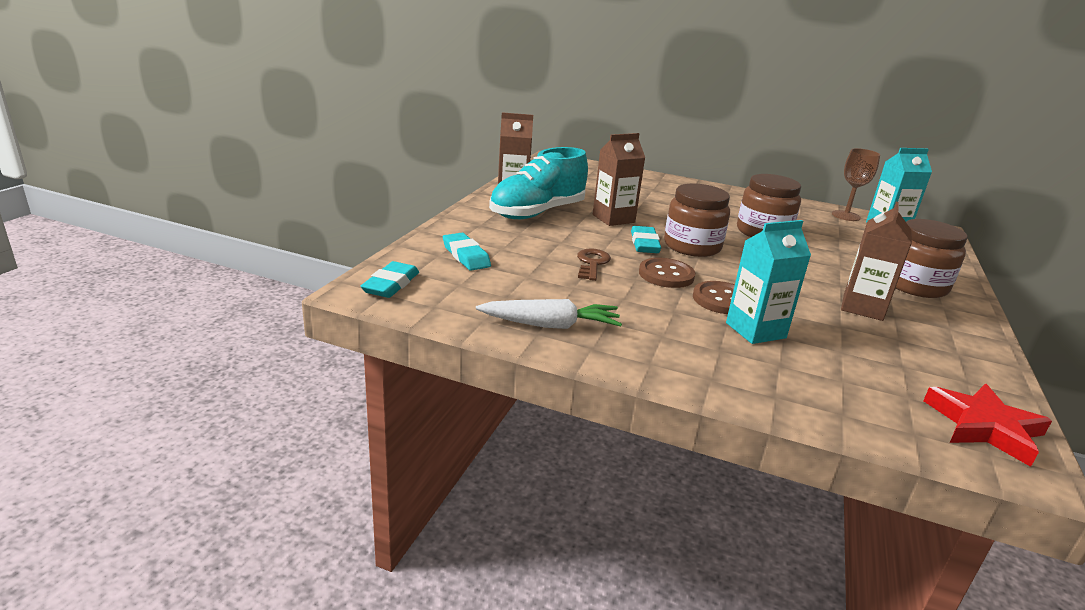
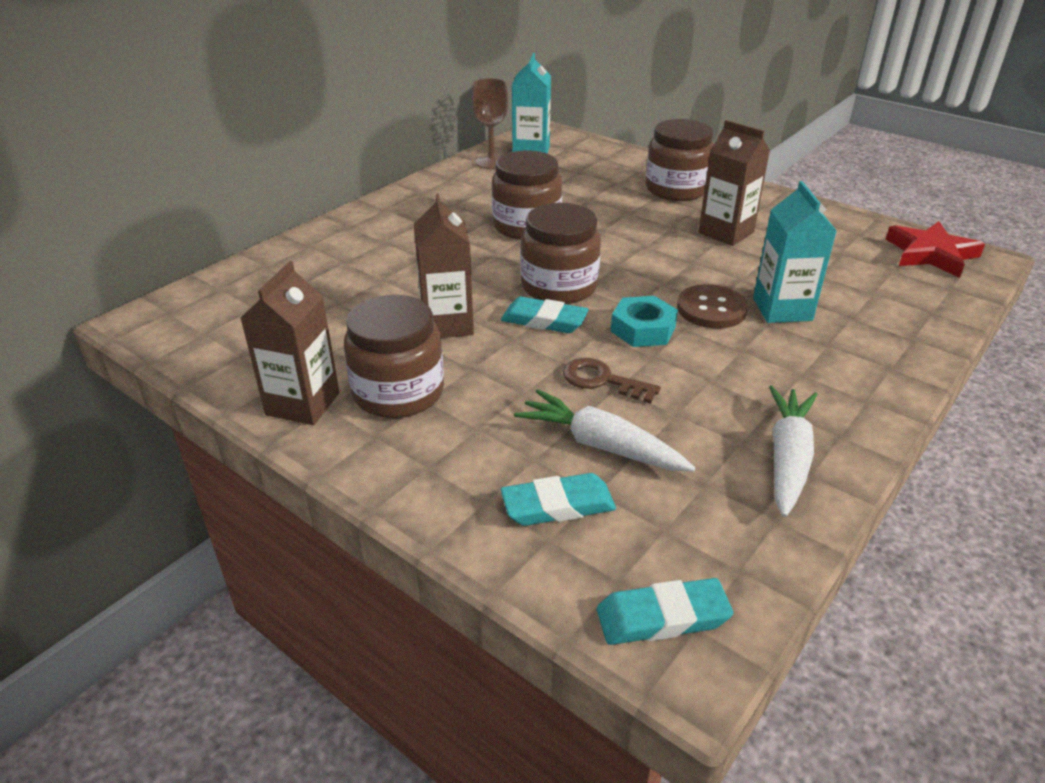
camera: 70 degrees left, 10 degrees up
(391, 284) = (662, 617): turquoise eraser -> turquoise eraser turned 45 degrees counterclockwise
(525, 265) = (601, 445): none -> white carrot
(537, 213) = (398, 392): turquoise shoe -> brown jar
(666, 275) = (643, 329): brown button -> turquoise nut

